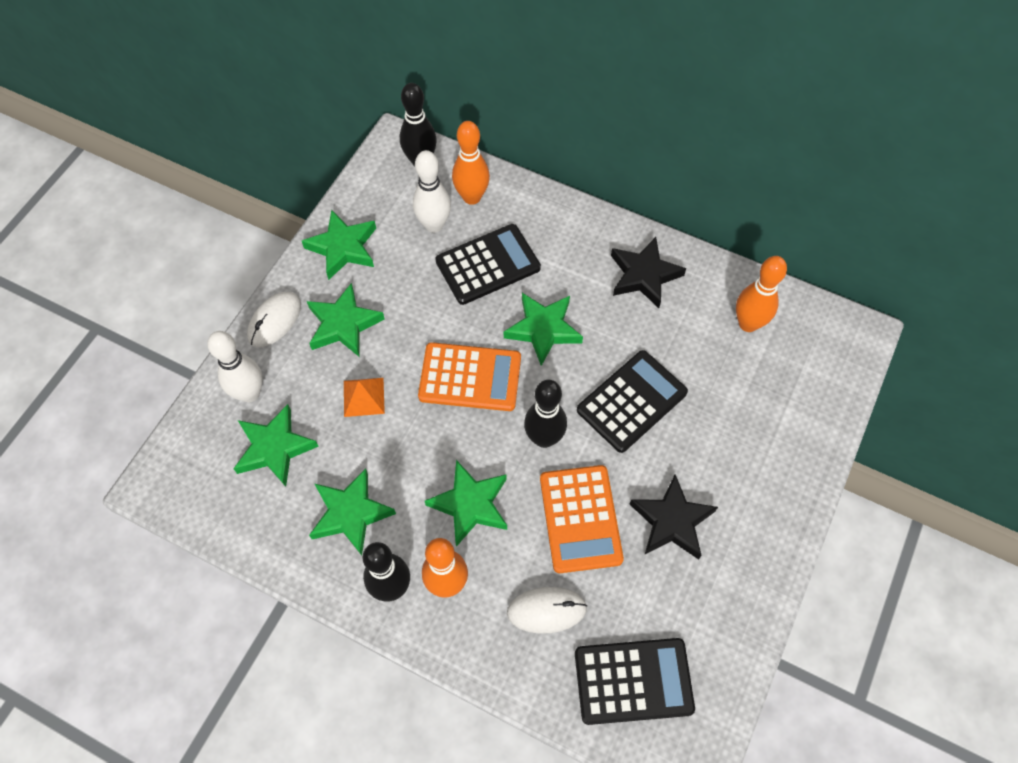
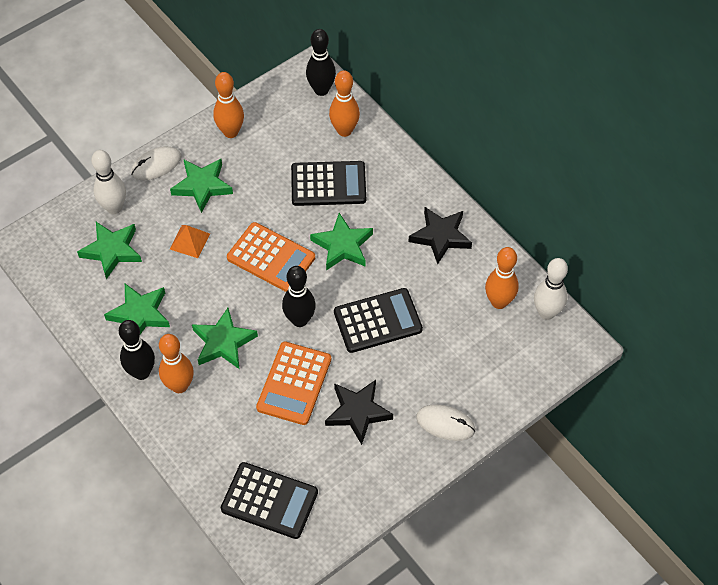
camera: 25 degrees right, 5 degrees down
(343, 248) = (230, 132): green star -> orange bowling pin
(434, 225) = (305, 140): white bowling pin -> white bowling pin (546, 312)
(546, 610) = (236, 431): white mouse -> white mouse (445, 423)

